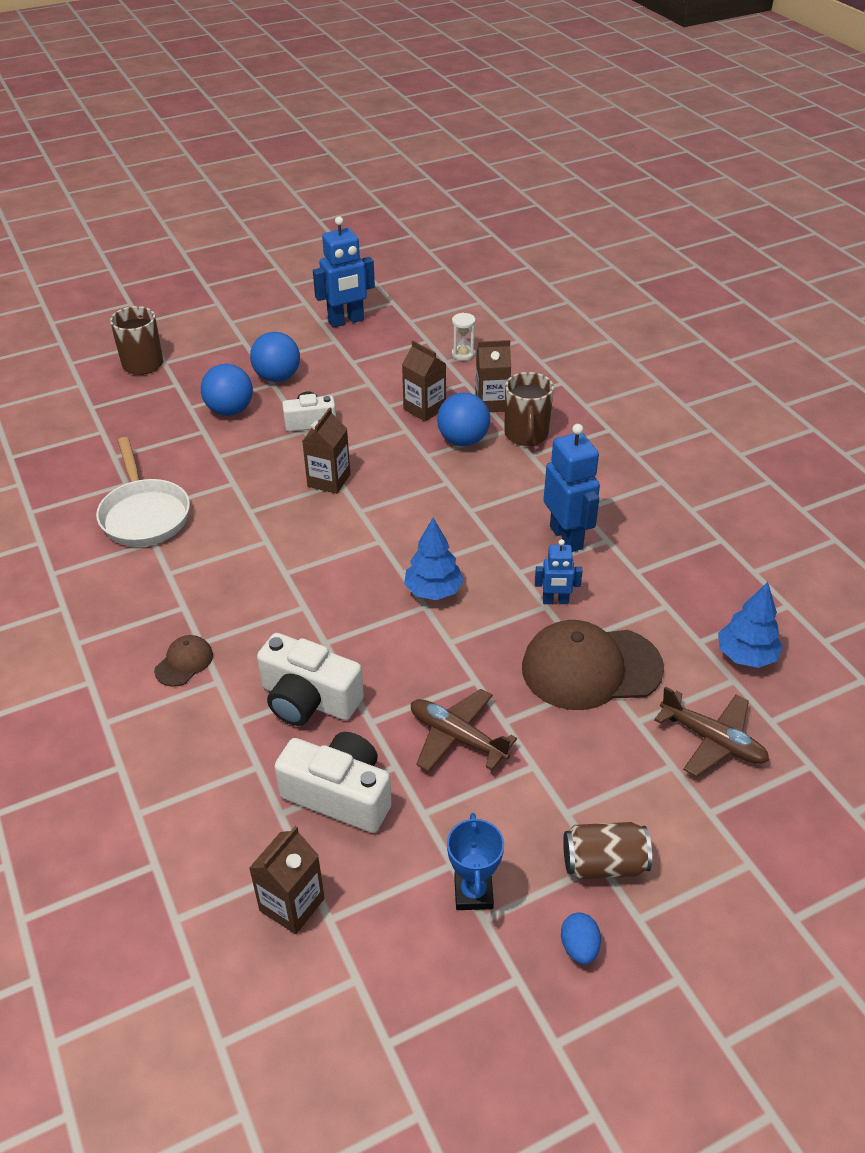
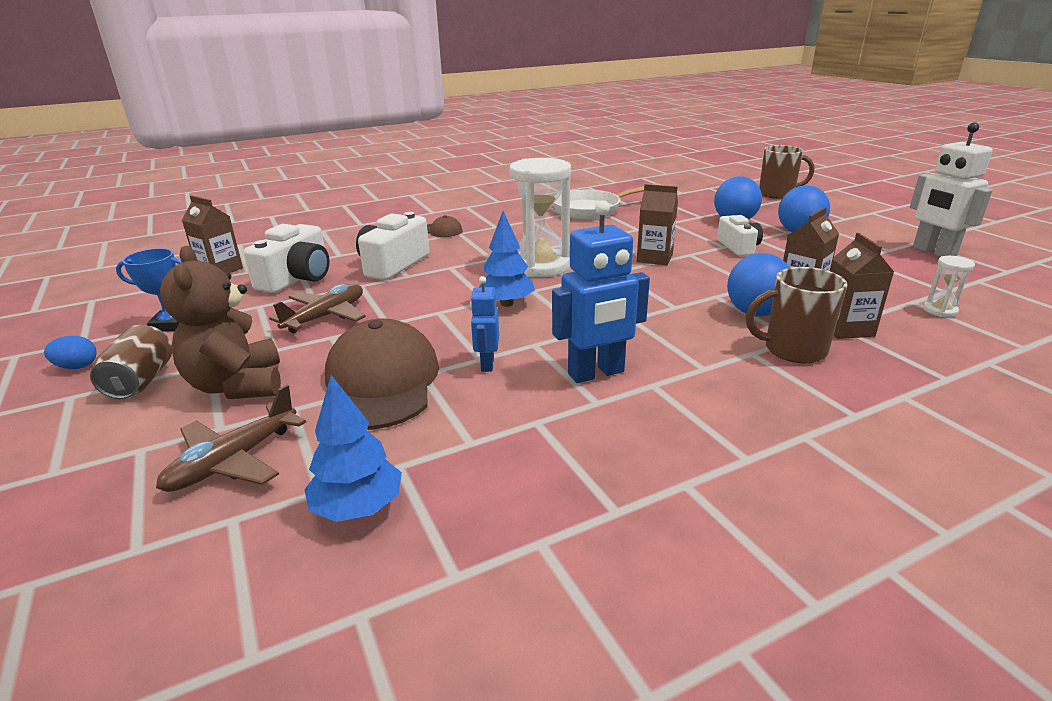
camera: 90 degrees right, 15 degrees down
(337, 565) = (541, 266): none -> white hourglass
(346, 321) = (933, 252): blue robot -> white robot
(605, 774) = (237, 385): none -> brown teddy bear

